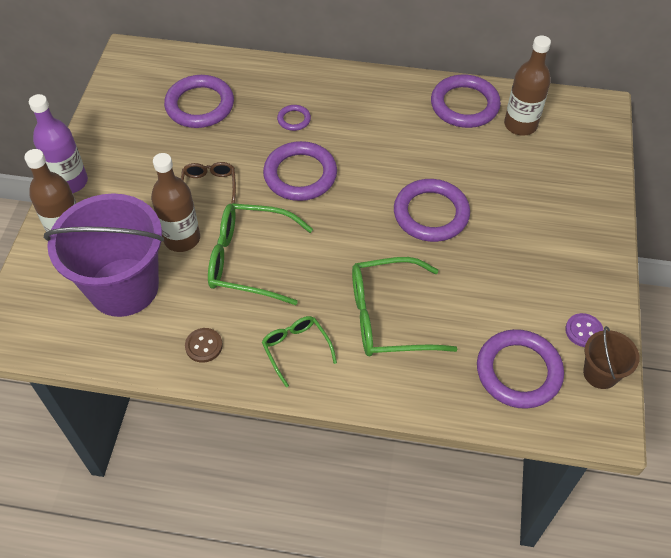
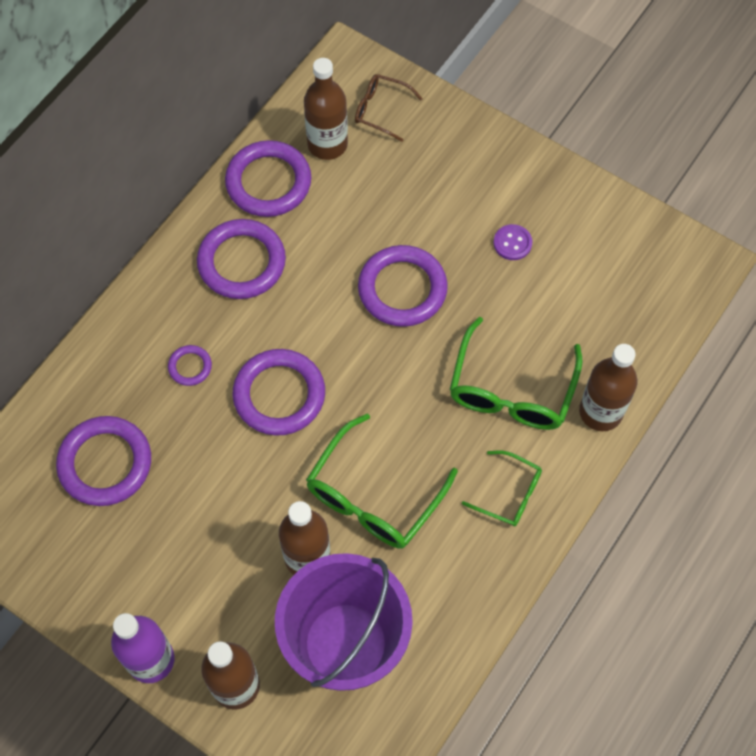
camera: 65 degrees left, 10 degrees up
(204, 346) = (464, 584): brown button -> none
(209, 187) = (246, 500): brown glasses -> brown glasses (381, 110)
(296, 349) = (509, 494): green glasses -> green glasses turned 150 degrees counterclockwise
(406, 389) = (600, 412): none -> brown bottle
(518, 371) = (624, 304): purple ring -> purple ring (242, 262)
(583, 331) = (606, 227): purple button -> purple button (512, 243)
(600, 373) = (655, 238): brown bucket -> none

